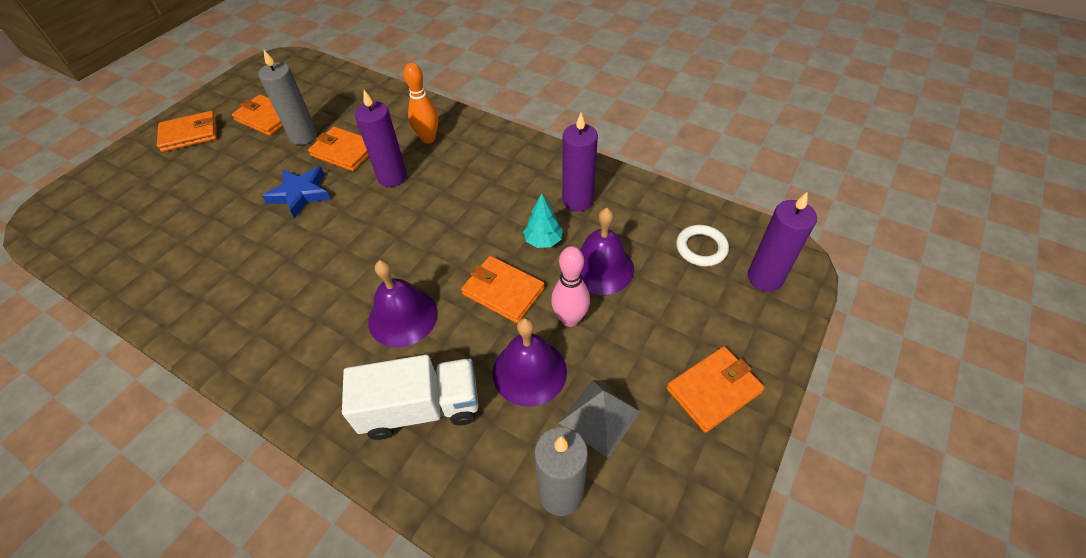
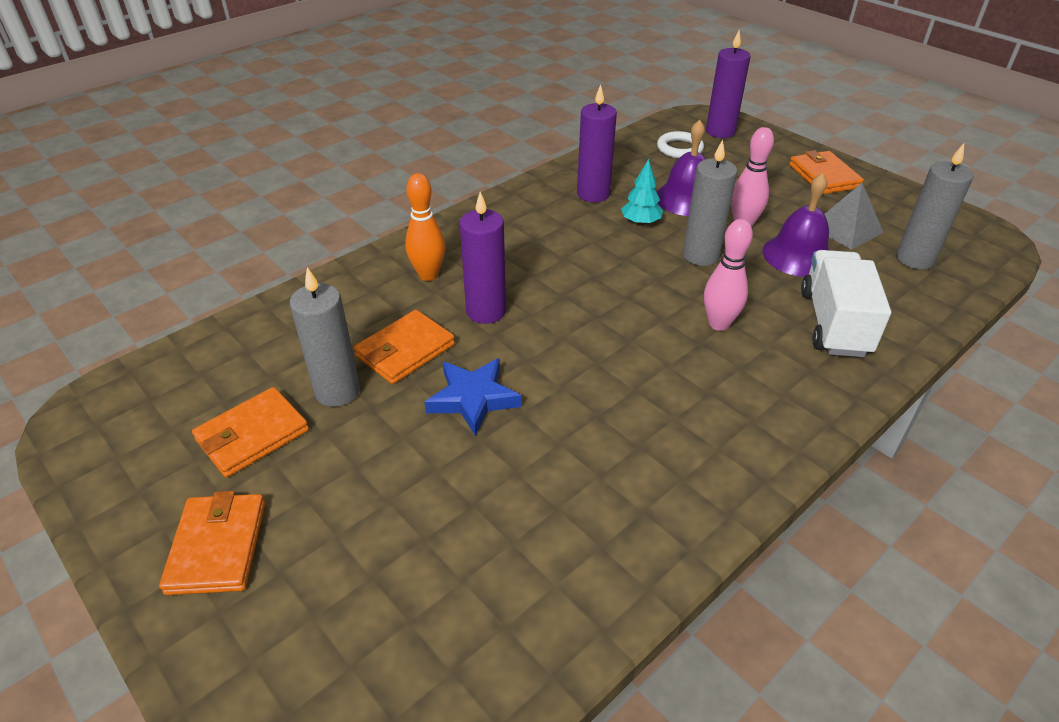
camera: 75 degrees left, 10 degrees down
(403, 317) = (719, 324): purple bell -> pink bowling pin
(503, 291) = (700, 255): orange wallet -> grey candle

